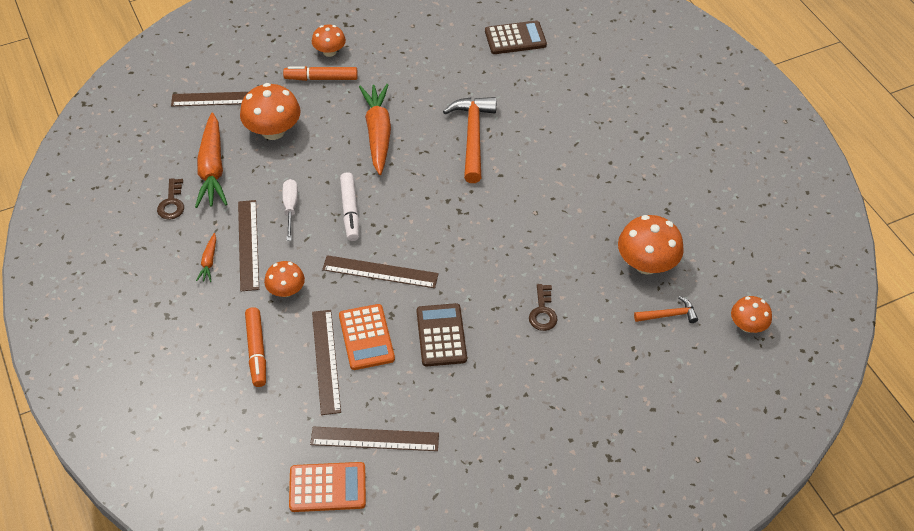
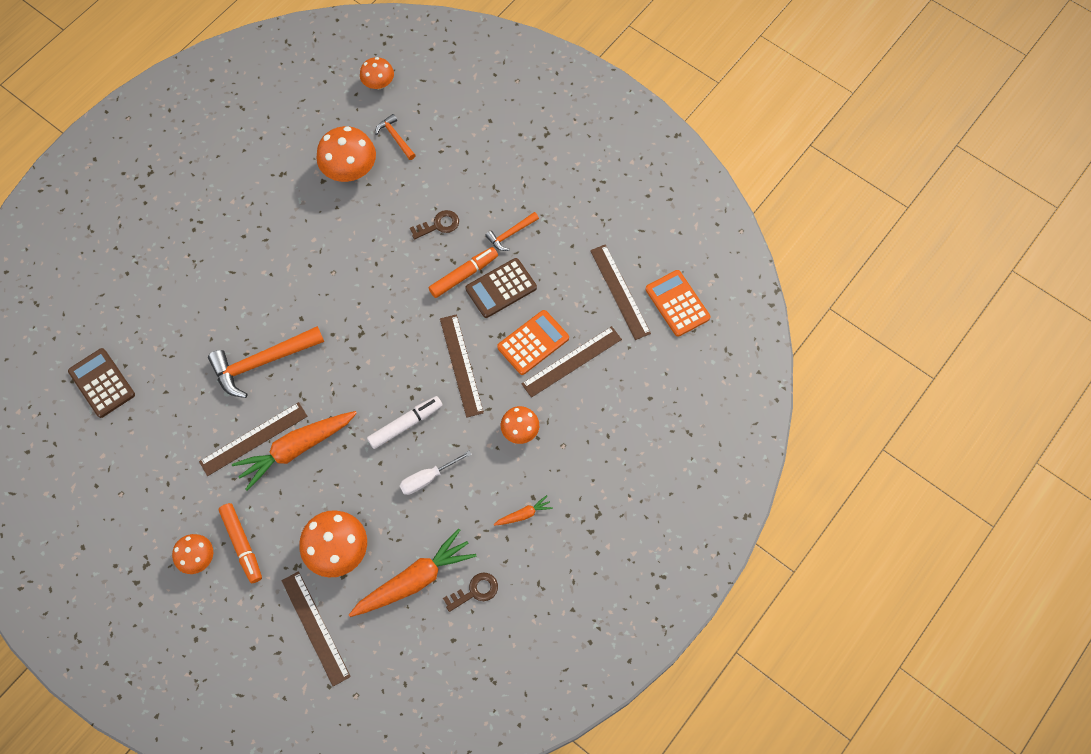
camera: 115 degrees left, 15 degrees up
(248, 244) = (488, 491): brown ruler -> brown ruler (253, 439)
(256, 350) = (591, 420): orange marker -> orange marker (463, 275)
(499, 369) = (511, 234): none -> orange hammer

